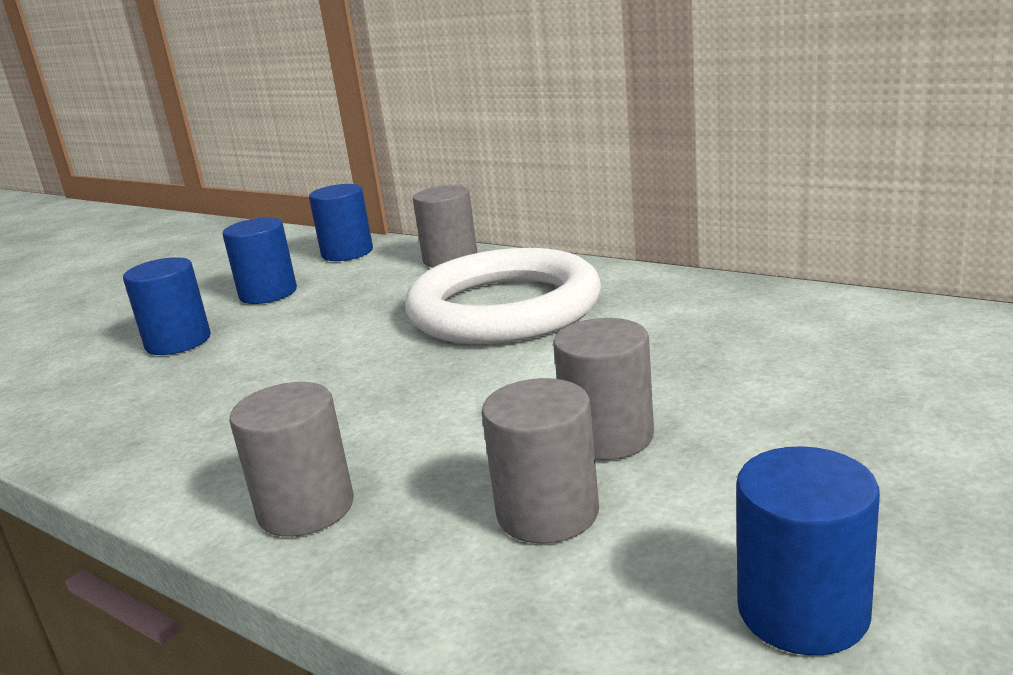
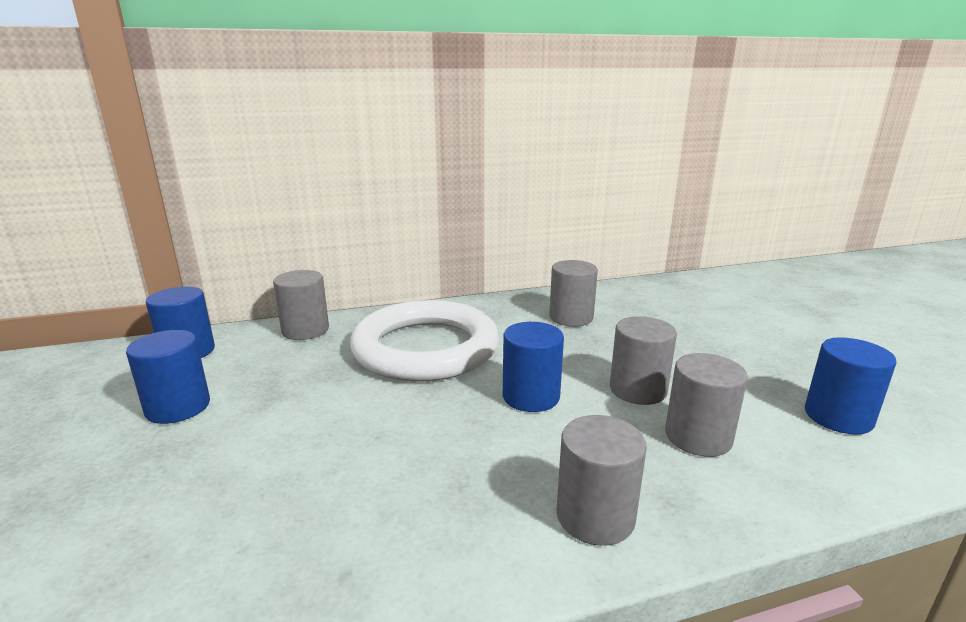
camera: 55 degrees left, 0 degrees up
(178, 342) = (170, 483): blue cylinder -> blue cylinder (531, 397)
(736, 328) = (571, 317): none -> grey cylinder

